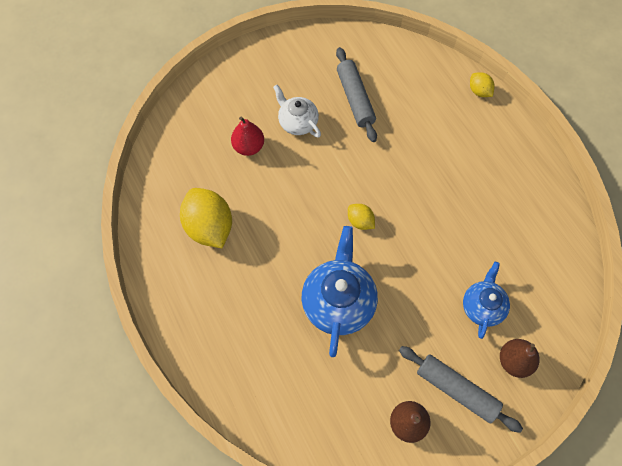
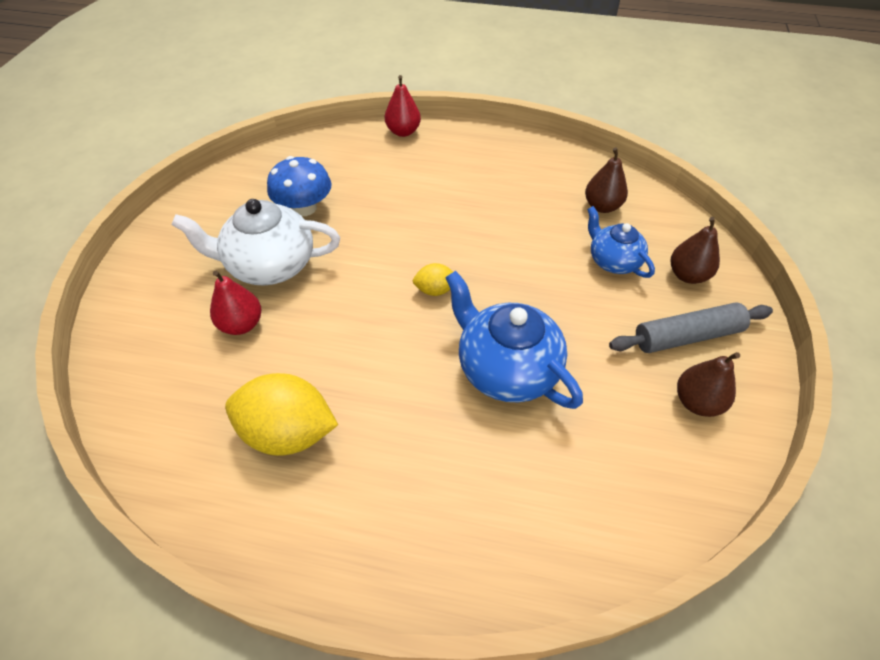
camera: 50 degrees left, 15 degrees down
(297, 122) = (269, 265): white teapot -> white teapot, size x1.64
(355, 99) = (304, 208): grey rolling pin -> blue mushroom
(479, 91) = (403, 132): yellow lemon -> red pear
(530, 266) = (602, 206): none -> brown pear

